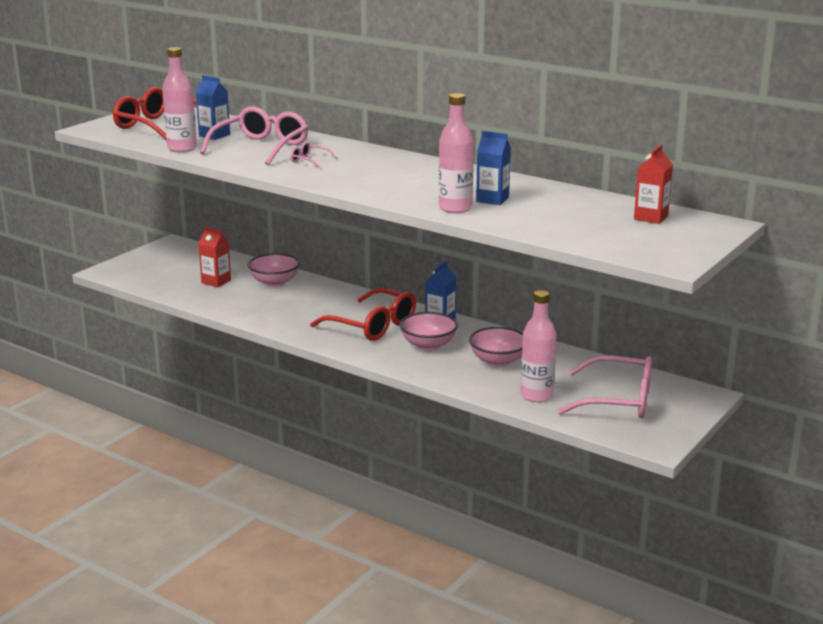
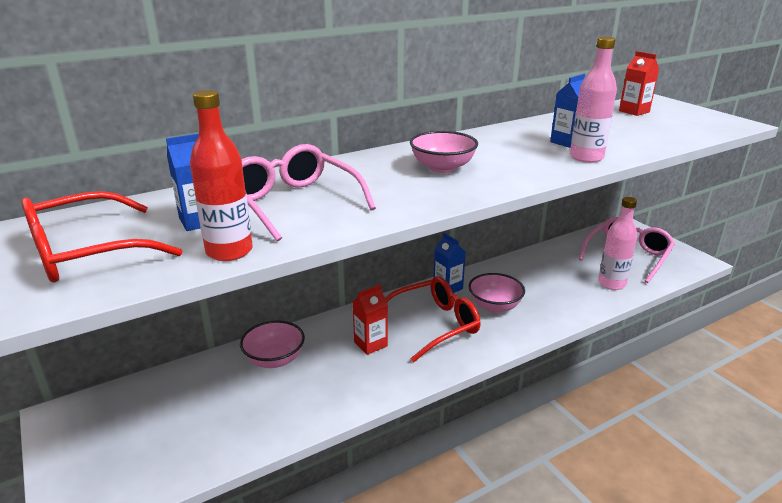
camera: 65 degrees left, 5 degrees up
(182, 148) = (229, 251): pink bottle -> red bottle
(216, 282) = (227, 405): red carton -> red carton (370, 344)
(309, 160) = (376, 187): pink glasses -> none
(498, 361) = (542, 283): pink bowl -> pink bowl (442, 168)

